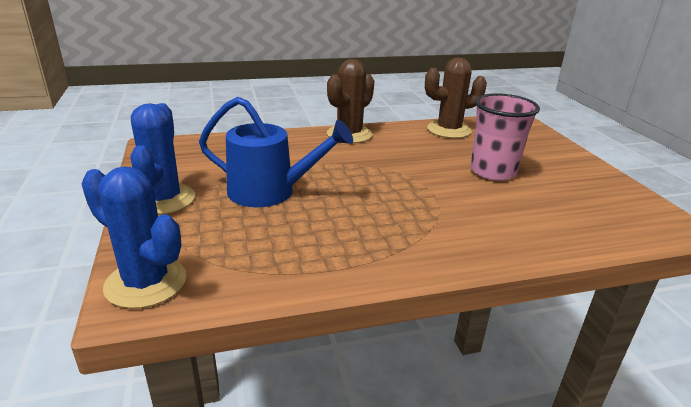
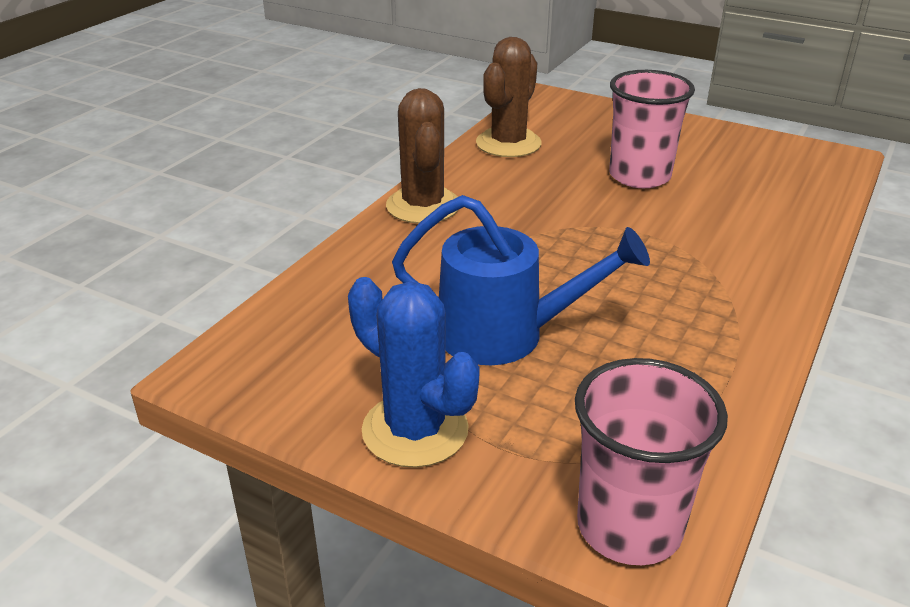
camera: 45 degrees left, 5 degrees up
(146, 283) = (629, 527): blue cactus -> pink cup
(270, 192) = (505, 334): blue watering can -> blue watering can turned 45 degrees clockwise

